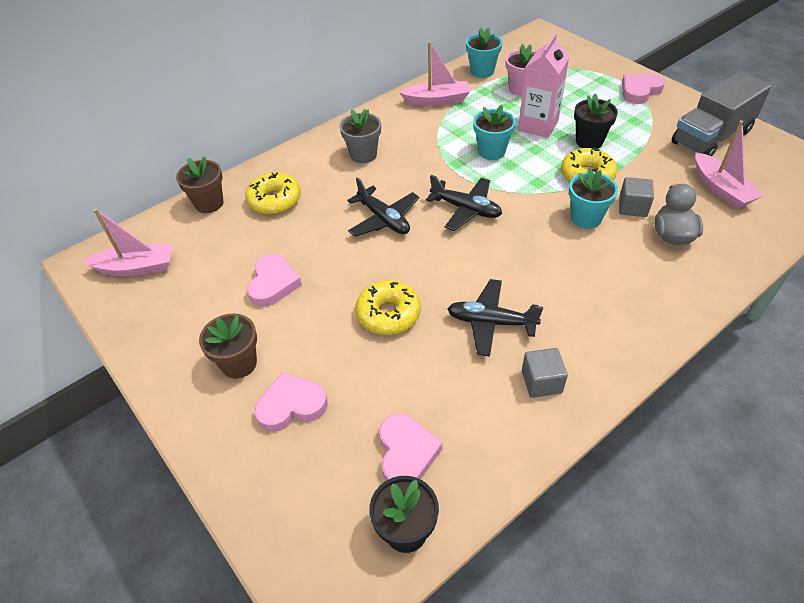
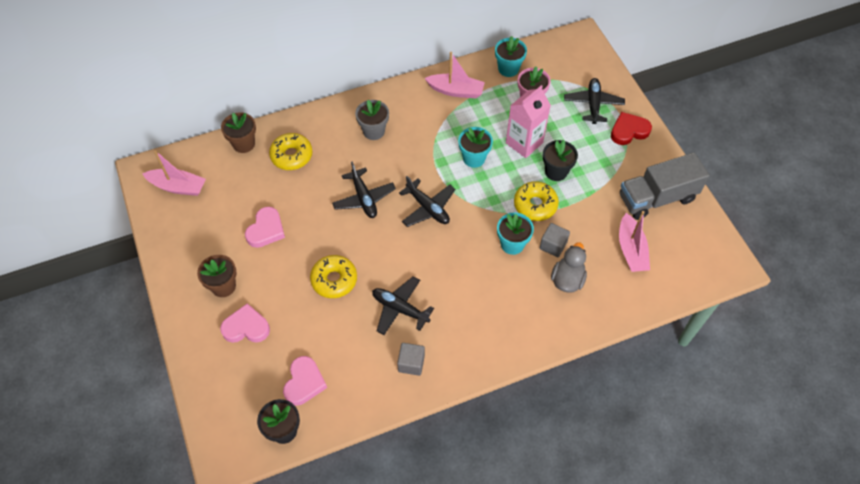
camera: 15 degrees right, 10 degrees up
(588, 79) = (593, 104): none -> black plane
(639, 91) = (628, 131): pink heart -> red heart

